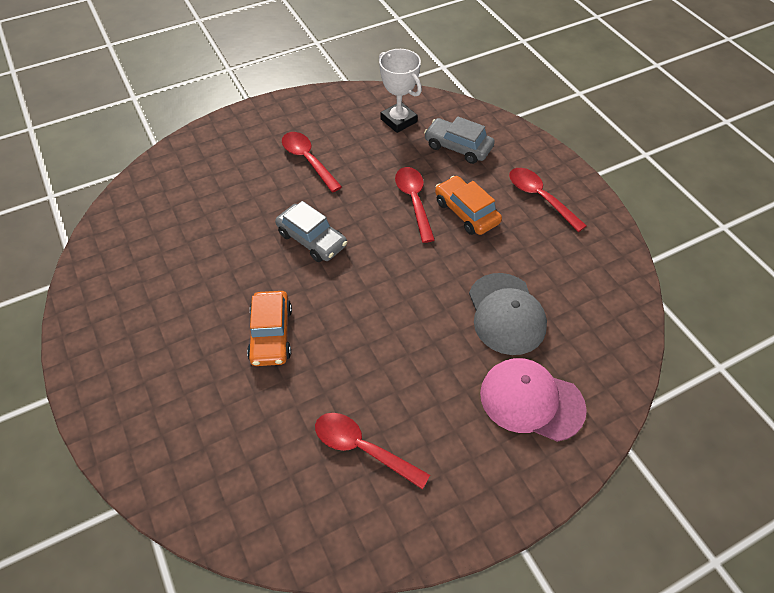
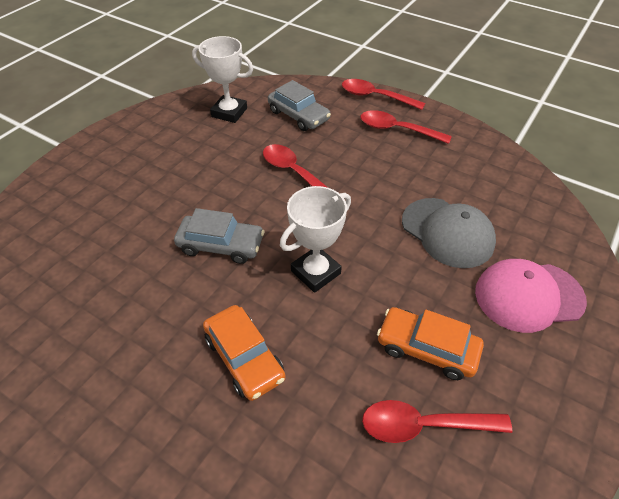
camera: 30 degrees left, 5 degrees down
(308, 160) = (165, 176): red spoon -> red spoon (375, 97)
(368, 295) = (315, 272): none -> white trophy
(458, 147) = (299, 115): grey car -> grey car turned 135 degrees counterclockwise
(466, 212) = (347, 164): orange car -> orange car (427, 349)

